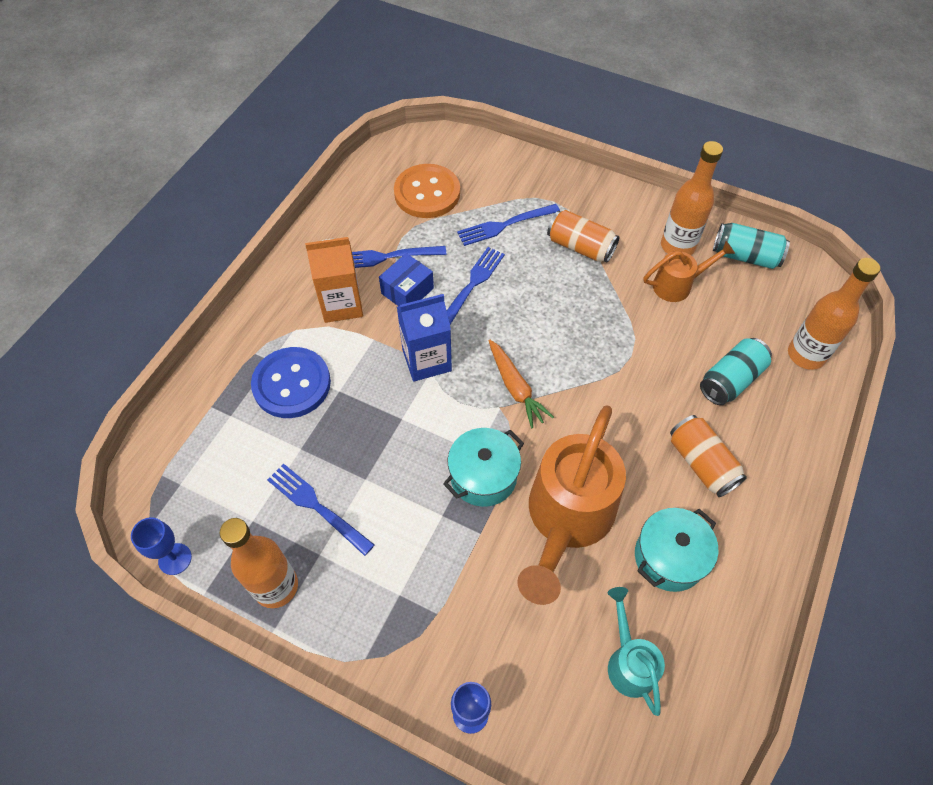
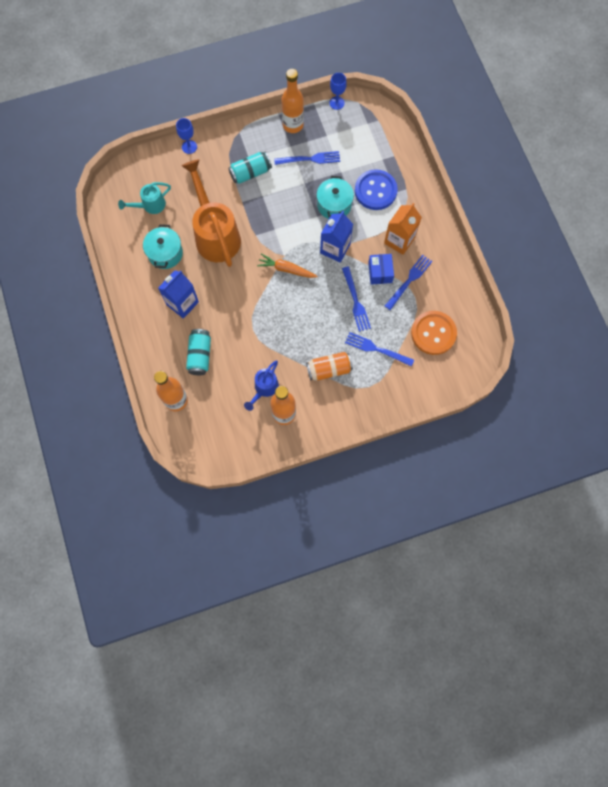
camera: 135 degrees right, 15 degrees up
(483, 476) = (262, 222): turquoise pot -> turquoise pot (334, 205)
(505, 225) = (376, 349): blue fork -> blue fork turned 90 degrees counterclockwise
(629, 662) = (150, 205): turquoise watering can -> turquoise watering can turned 120 degrees clockwise
(677, 285) = (264, 388): orange watering can -> blue watering can
(701, 463) = (182, 303): orange can -> blue carton
(745, 256) = (246, 438): turquoise can -> turquoise can (250, 173)

